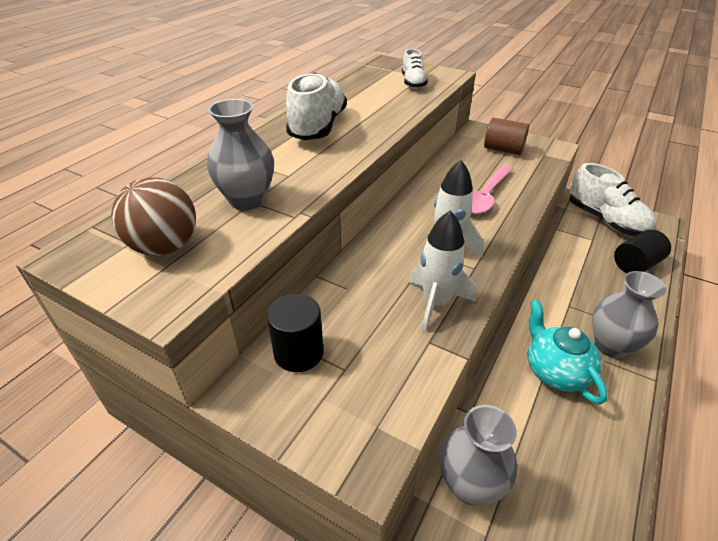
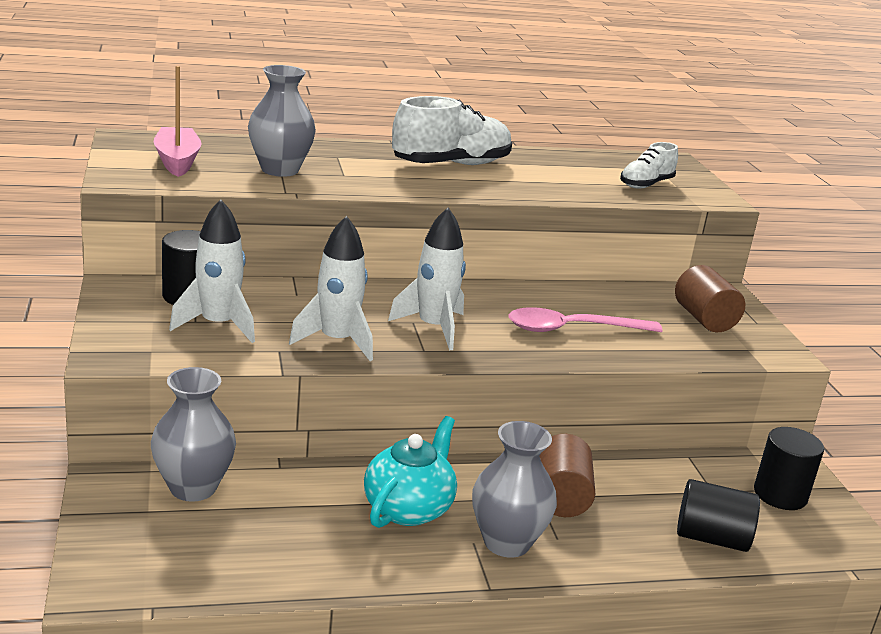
camera: 45 degrees right, 15 degrees down
(165, 247) = (177, 161): brown ball -> pink boat
(363, 358) = (218, 325): none -> white rocket
(574, 297) = (561, 497): none -> brown cylinder
(606, 221) = (780, 494): white shoe -> black cylinder

